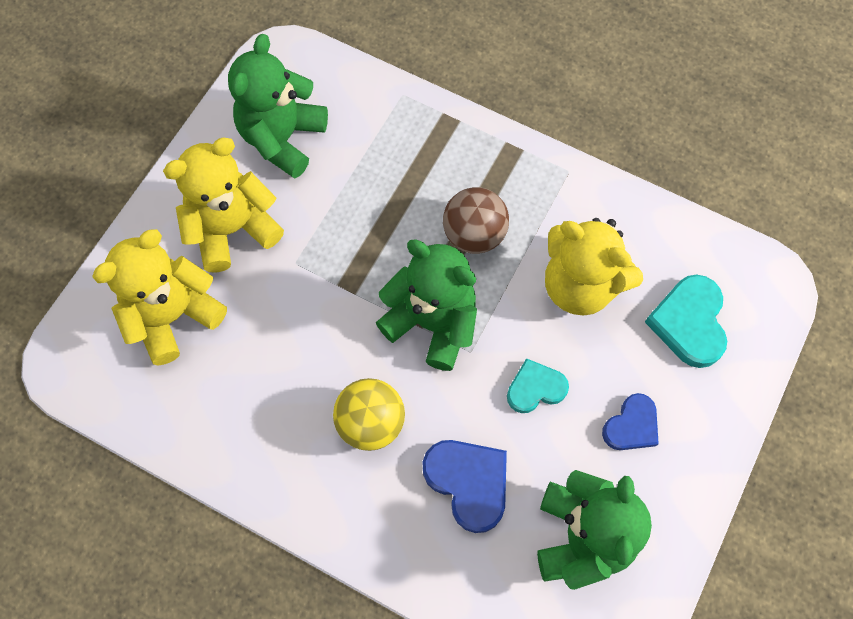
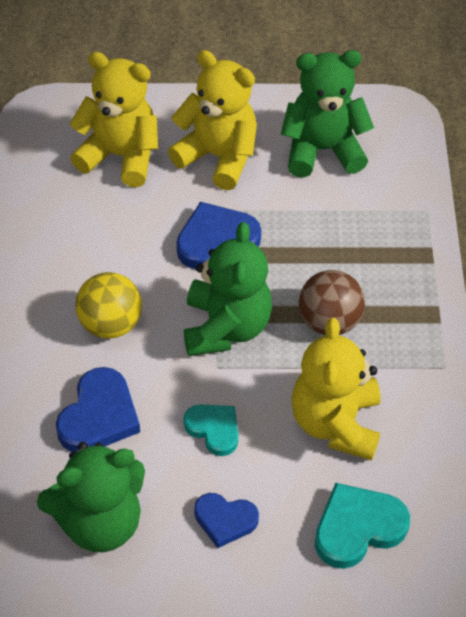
camera: 60 degrees right, 15 degrees down
(329, 280) = (216, 240): none -> blue heart

